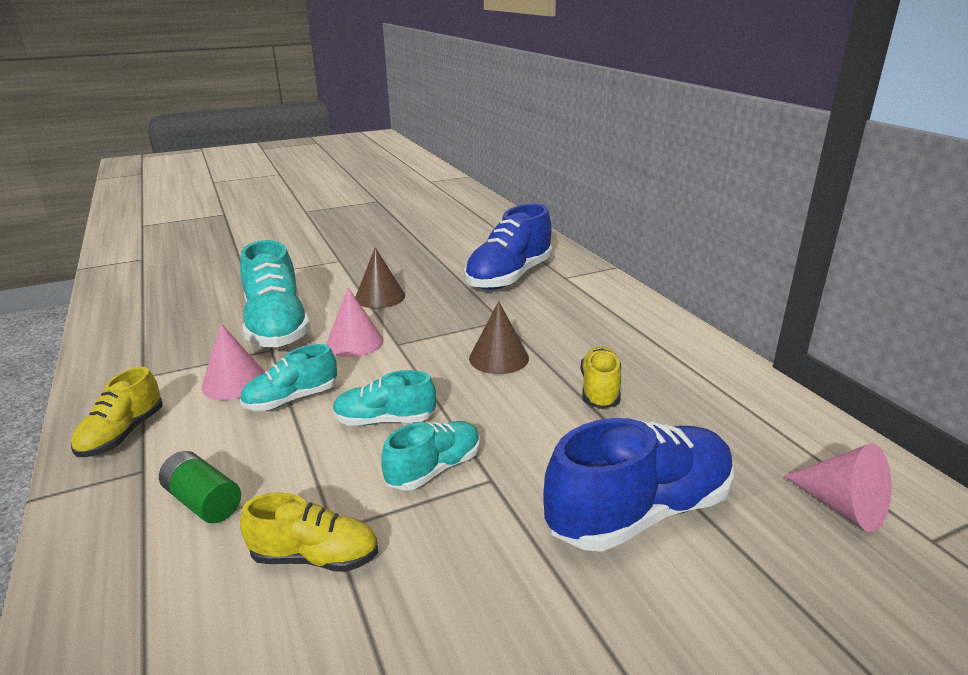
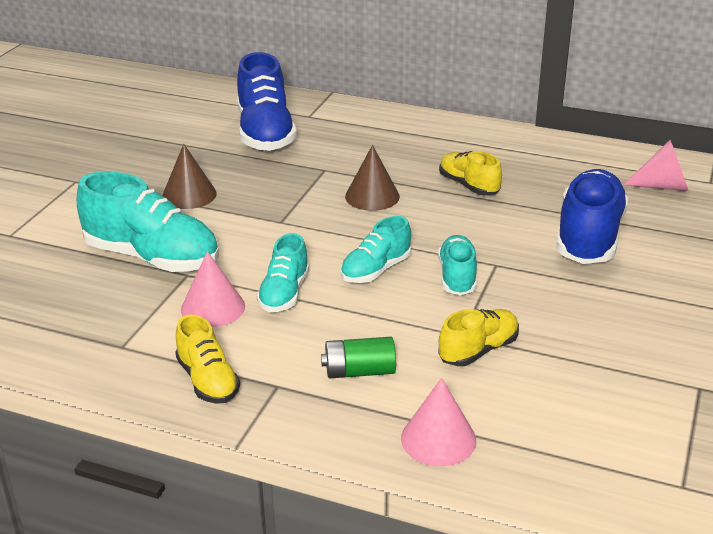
camera: 45 degrees left, 5 degrees up
(354, 342) = (245, 236): pink cone -> pink cone (438, 439)

